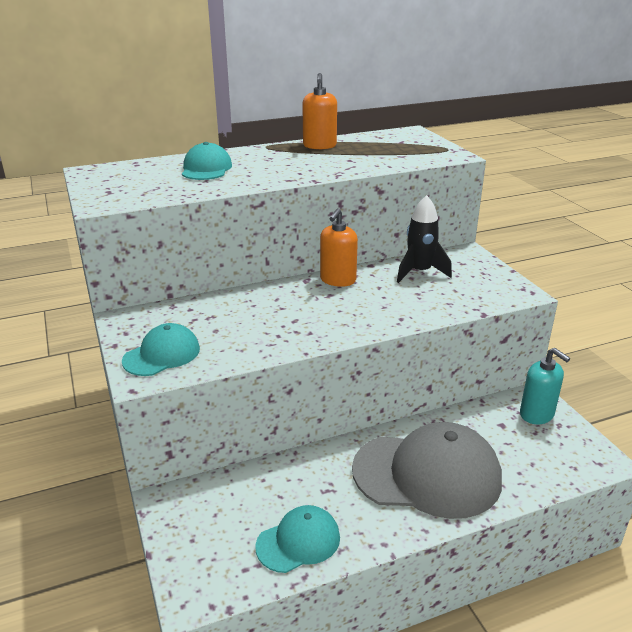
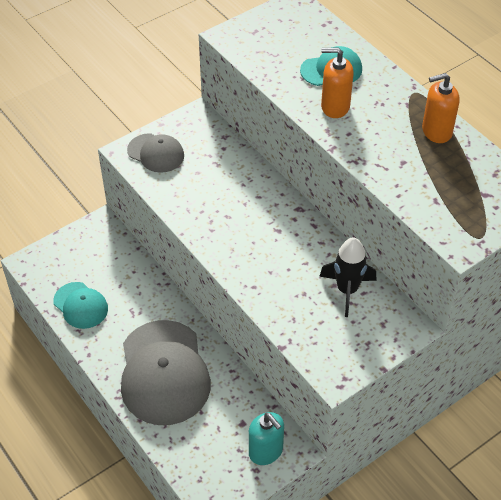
camera: 75 degrees right, 20 degrees up
(162, 355) = (156, 153): turquoise cap -> grey cap
(338, 280) = (307, 231): orange soap dispenser -> orange soap dispenser (335, 107)
(537, 414) = (266, 451): turquoise soap dispenser -> turquoise soap dispenser turned 75 degrees counterclockwise

